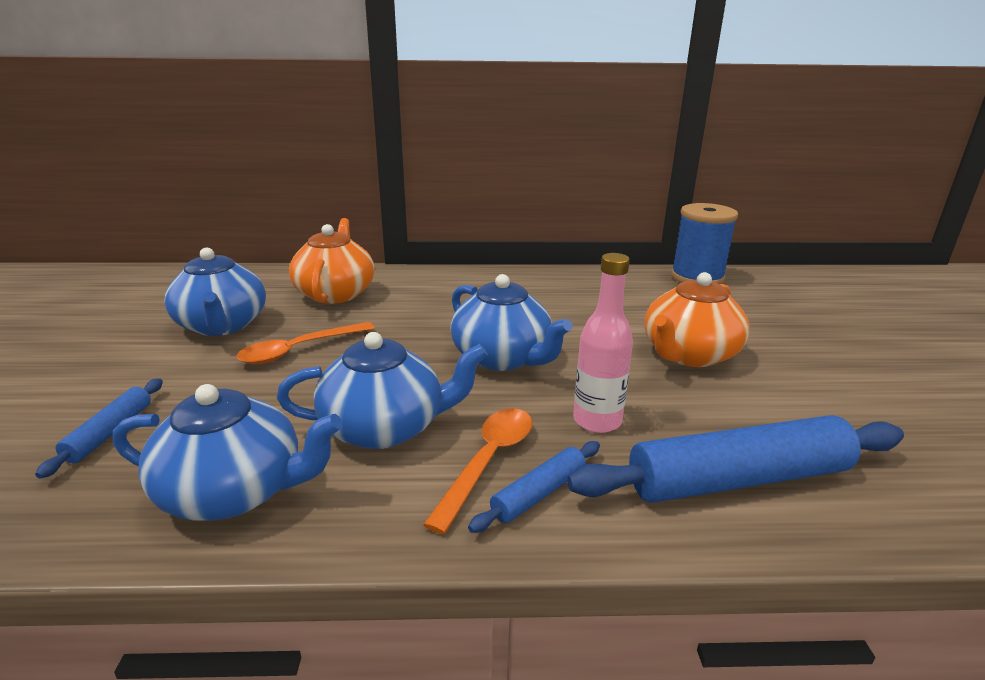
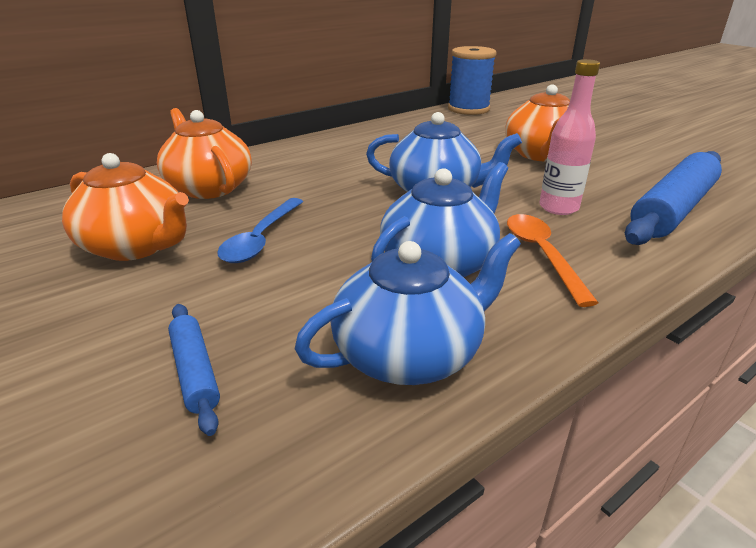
camera: 35 degrees left, 5 degrees up
(222, 325) = (137, 246): blue teapot -> orange teapot
(299, 350) = (261, 239): orange spoon -> blue spoon
(539, 493) = (600, 259): blue rolling pin -> none

